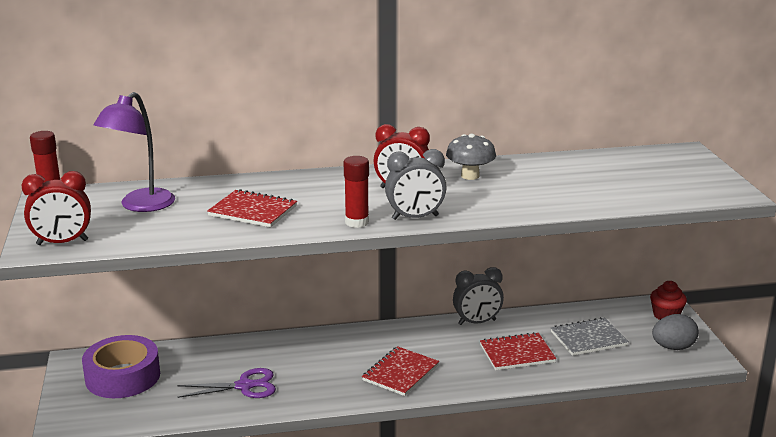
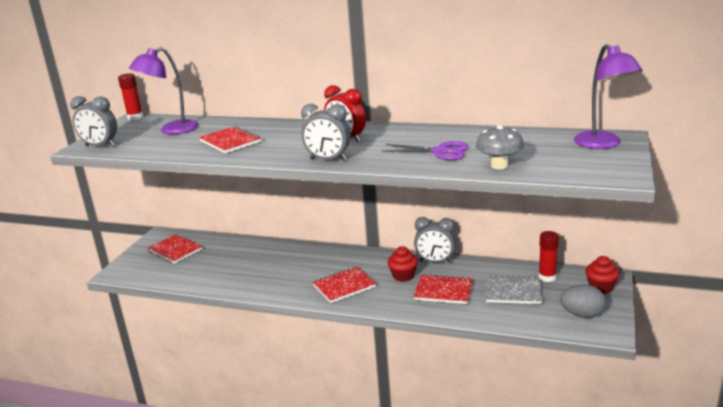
camera: 30 degrees right, 0 degrees up
(62, 242) = (100, 146): red clock -> grey clock
(123, 376) = (175, 250): purple tape -> red notebook
(244, 386) = (236, 272): purple scissors -> purple scissors (440, 152)
(357, 222) = (284, 157): red glue stick -> red glue stick (547, 277)
(457, 346) = (403, 276): none -> red cupcake
(470, 176) = (409, 136): grey mushroom -> grey mushroom (499, 165)
(678, 161) = (603, 144): none -> purple lamp

